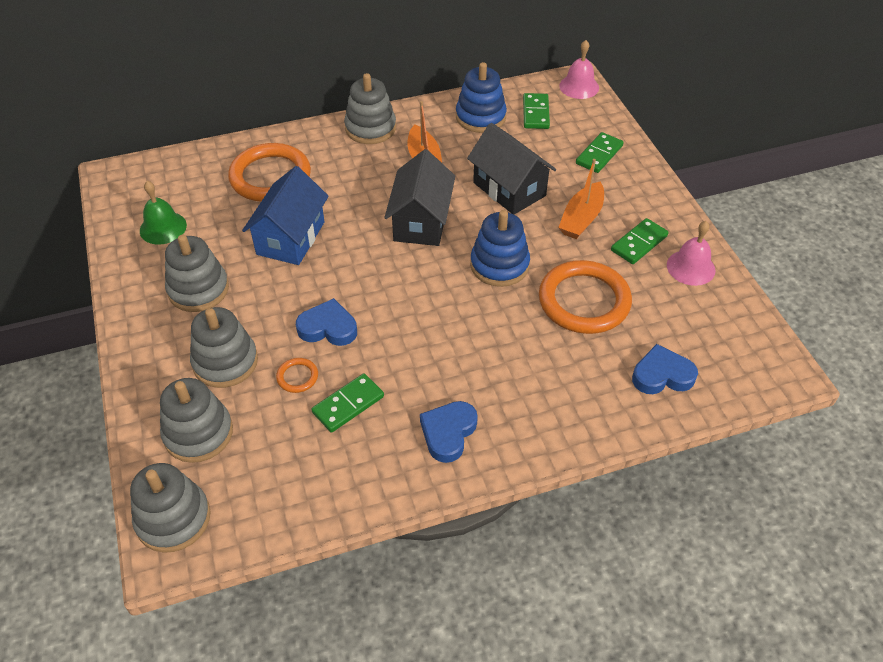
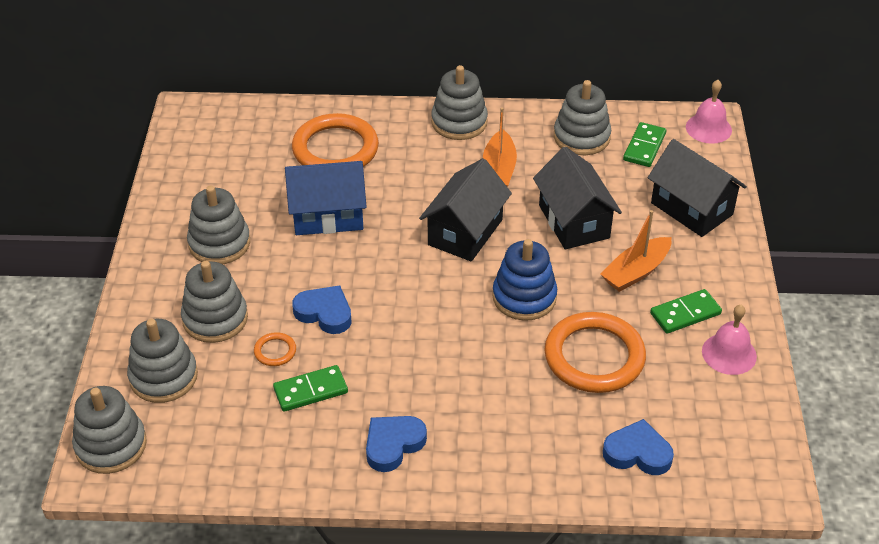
camera: 20 degrees right, 5 degrees down
(163, 228) = (211, 175): green bell -> none
(290, 238) = (328, 216): blue house -> blue house turned 45 degrees clockwise
(480, 117) = (581, 137): blue stacking toy -> grey stacking toy
(599, 155) = (691, 209): green domino -> black house

